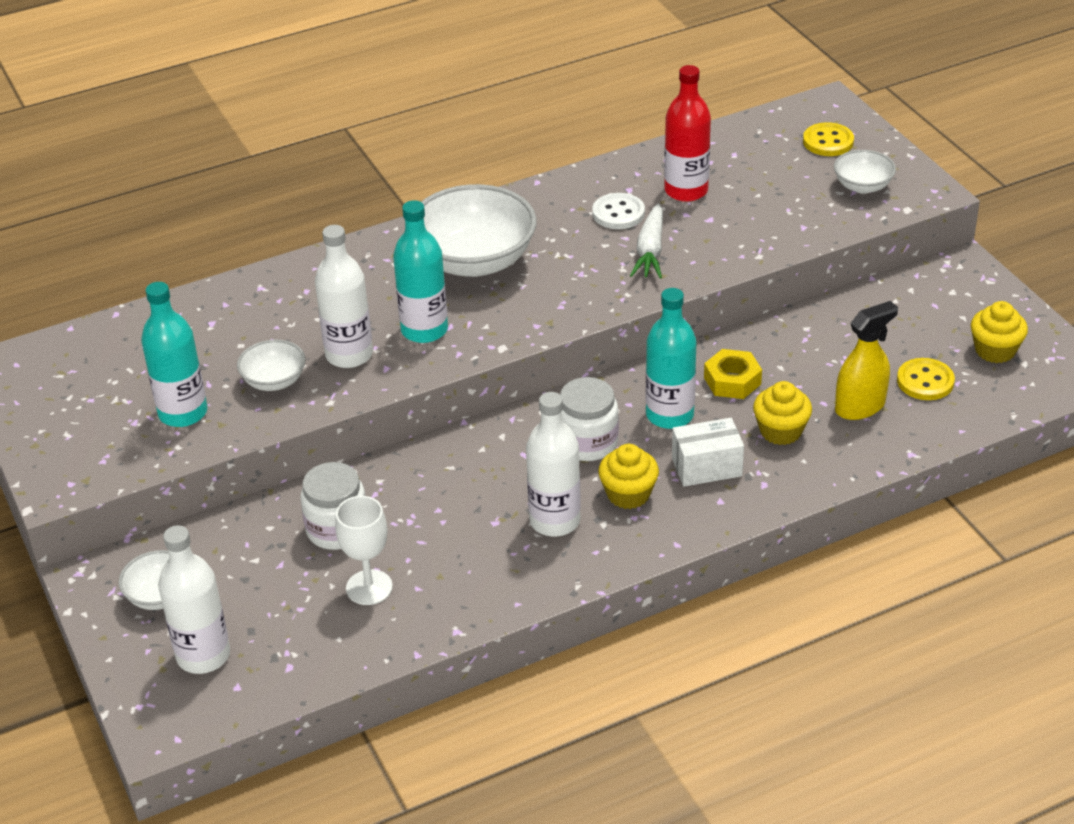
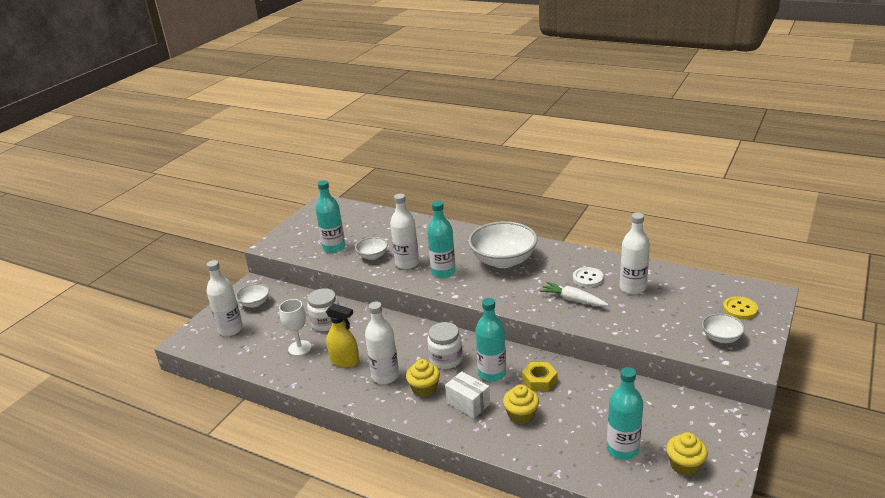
camera: 55 degrees right, 10 degrees down
(650, 251) = (573, 300): white carrot -> white carrot turned 60 degrees clockwise
(686, 191) = (632, 288): red bottle -> white bottle
(860, 406) = (572, 434): yellow spray bottle -> yellow spray bottle (345, 361)
(925, 381) = (622, 449): yellow button -> turquoise bottle

